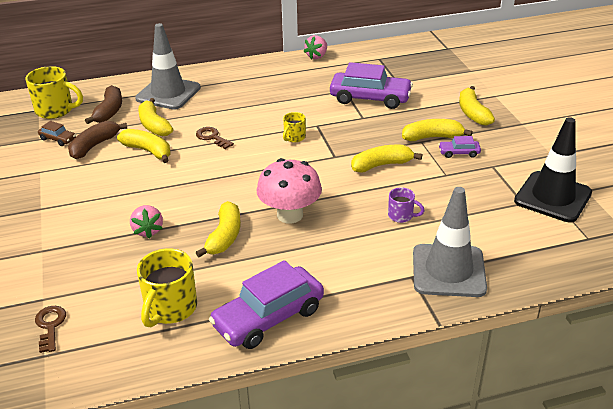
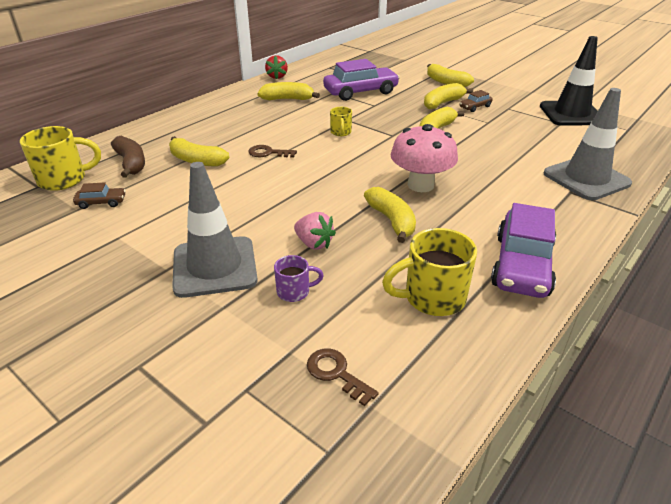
camera: 35 degrees left, 0 degrees up
(94, 146) = (154, 195): brown banana -> none
(148, 151) = (220, 181): yellow banana -> yellow banana (287, 99)
(168, 93) = (176, 133): grey traffic cone -> grey traffic cone (214, 267)
(170, 309) = (432, 298): yellow mug -> yellow mug turned 90 degrees clockwise
(317, 56) = (277, 77): pink strawberry -> red strawberry
(401, 216) = (501, 156): purple mug -> purple mug (294, 292)
(459, 153) = (475, 107): purple car -> brown car

